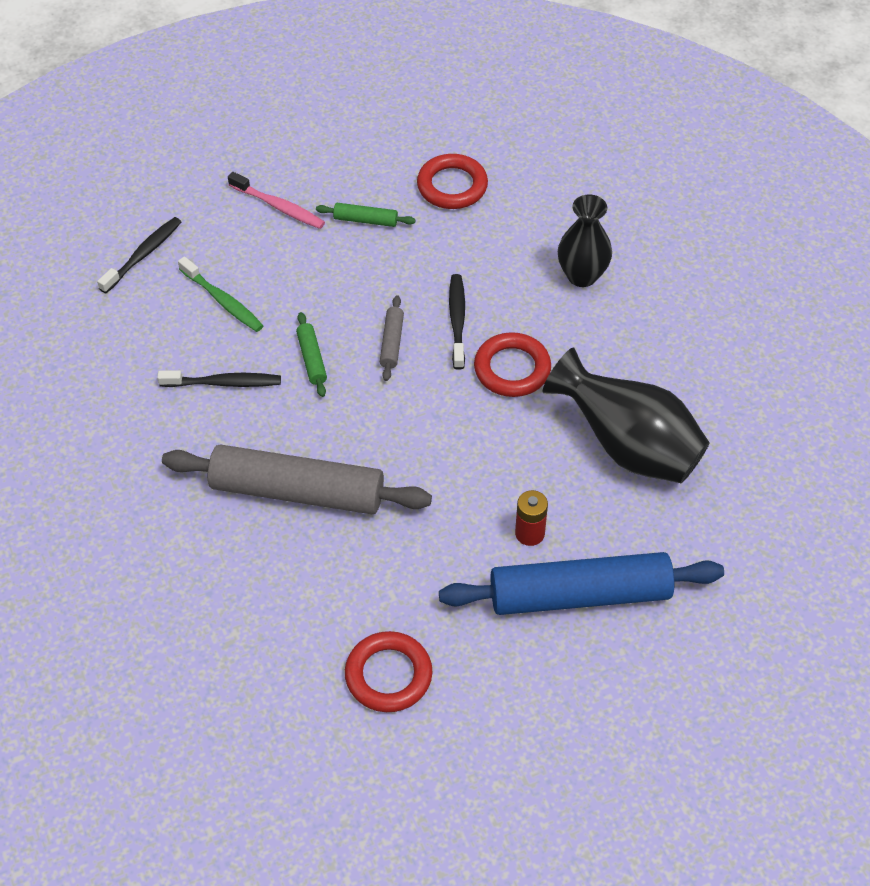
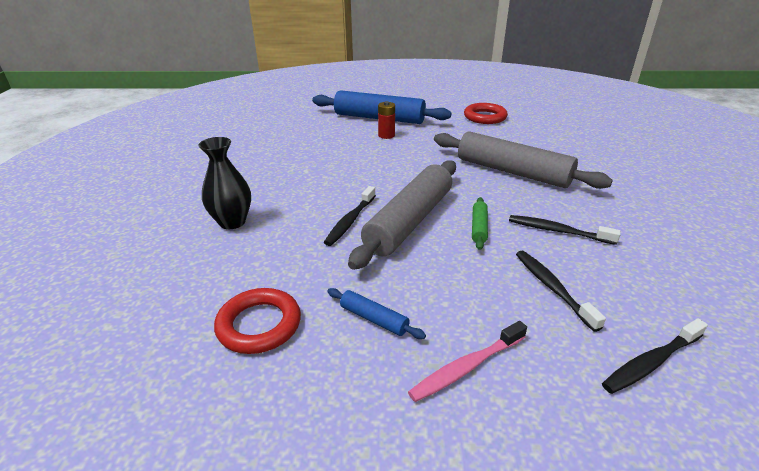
camera: 155 degrees left, 20 degrees down
(223, 301) = (552, 288): green toothbrush -> black toothbrush
(279, 207) = (466, 367): pink toothbrush -> pink toothbrush turned 90 degrees counterclockwise
(365, 220) = (374, 319): green rolling pin -> blue rolling pin
(391, 343) = (410, 221): grey rolling pin -> grey rolling pin, size x2.39
(512, 369) = (336, 189): red ring -> none
(628, 446) = (304, 148): black vase -> none

